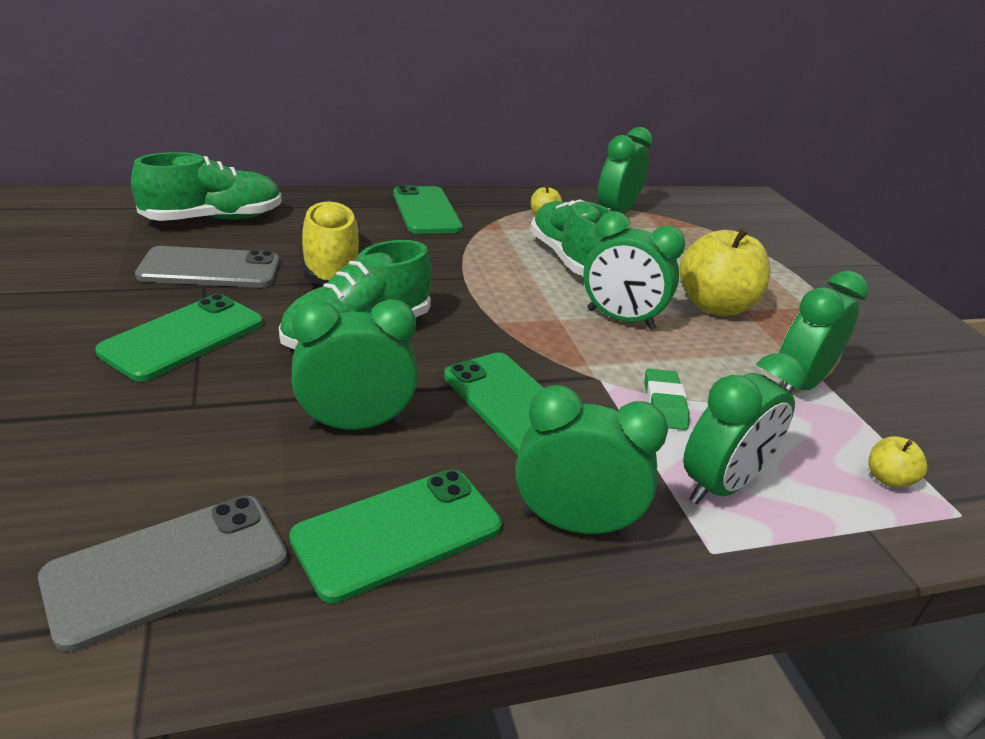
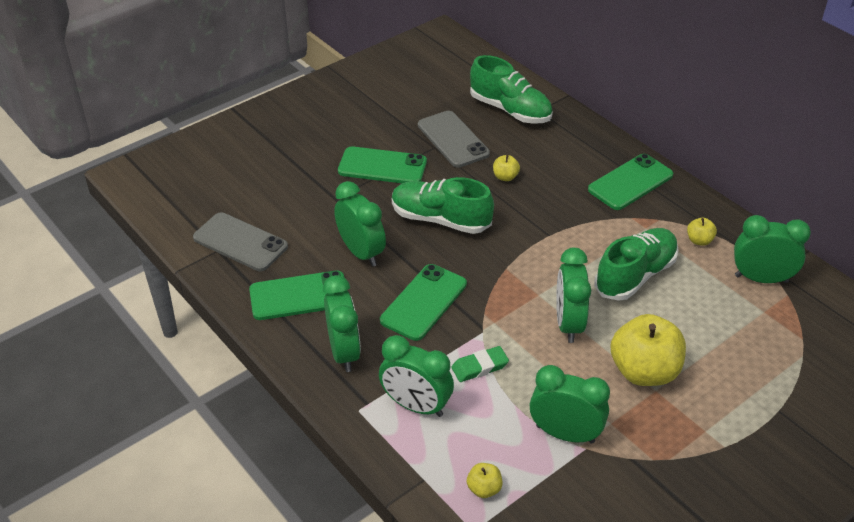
camera: 70 degrees right, 10 degrees up
(331, 264) = (505, 177): yellow shoe -> yellow apple
(398, 532) = (299, 296): green phone -> green phone turned 45 degrees counterclockwise

